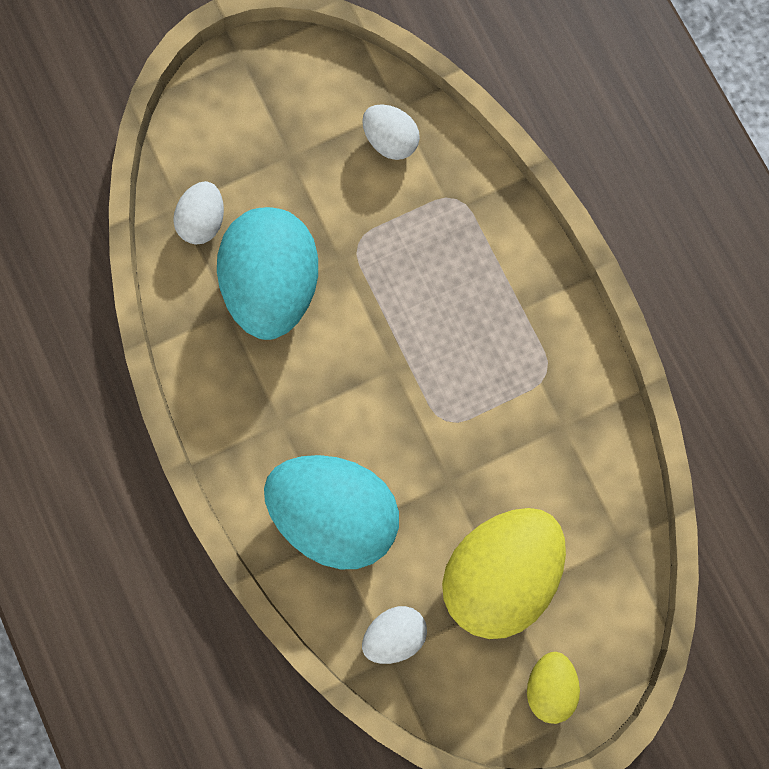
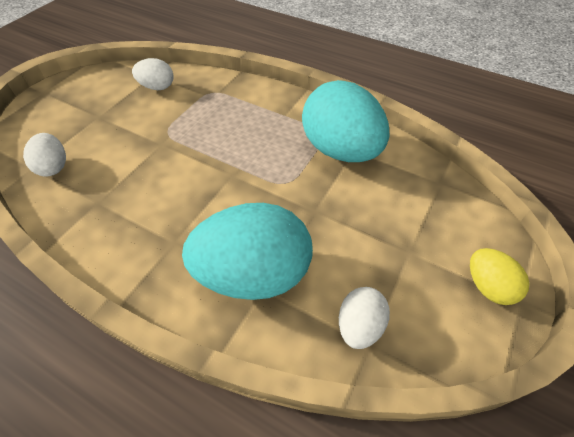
camera: 35 degrees left, 25 degrees down
(272, 286) = (123, 175): turquoise egg -> turquoise egg (340, 150)
(499, 574) = (391, 241): yellow egg -> none

